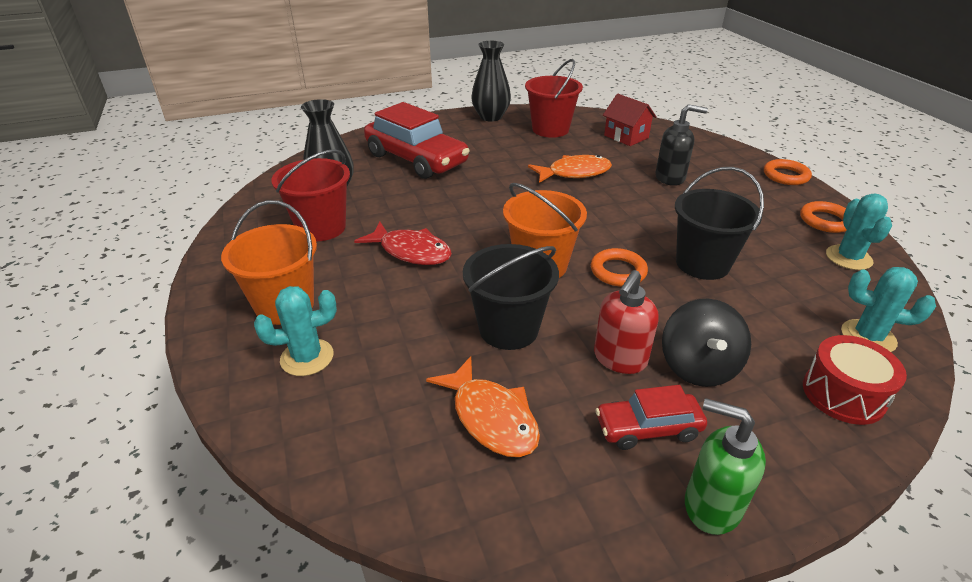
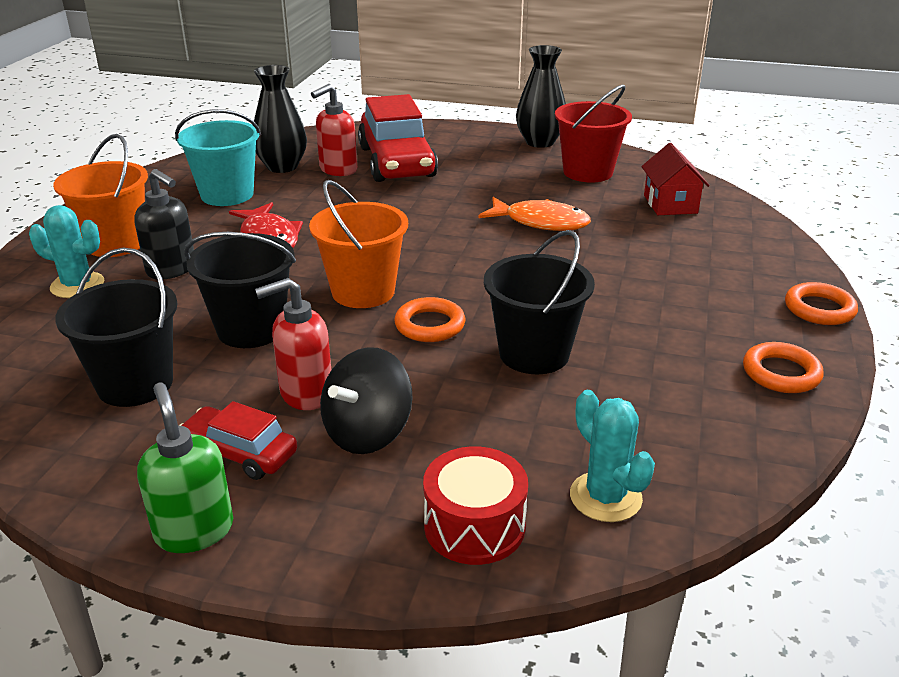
camera: 35 degrees right, 5 degrees down
(321, 228) = (227, 195): red bucket -> turquoise bucket
(381, 179) = (338, 170): none -> red soap dispenser
(491, 417) = (135, 384): orange fish -> black bucket
(670, 178) = (649, 262): black soap dispenser -> black soap dispenser (172, 269)
(848, 258) = (736, 420): turquoise cactus -> none

